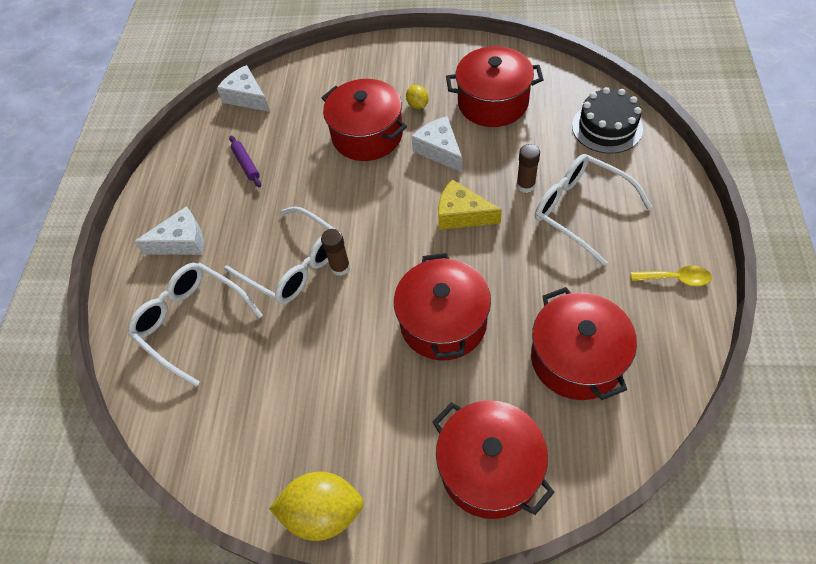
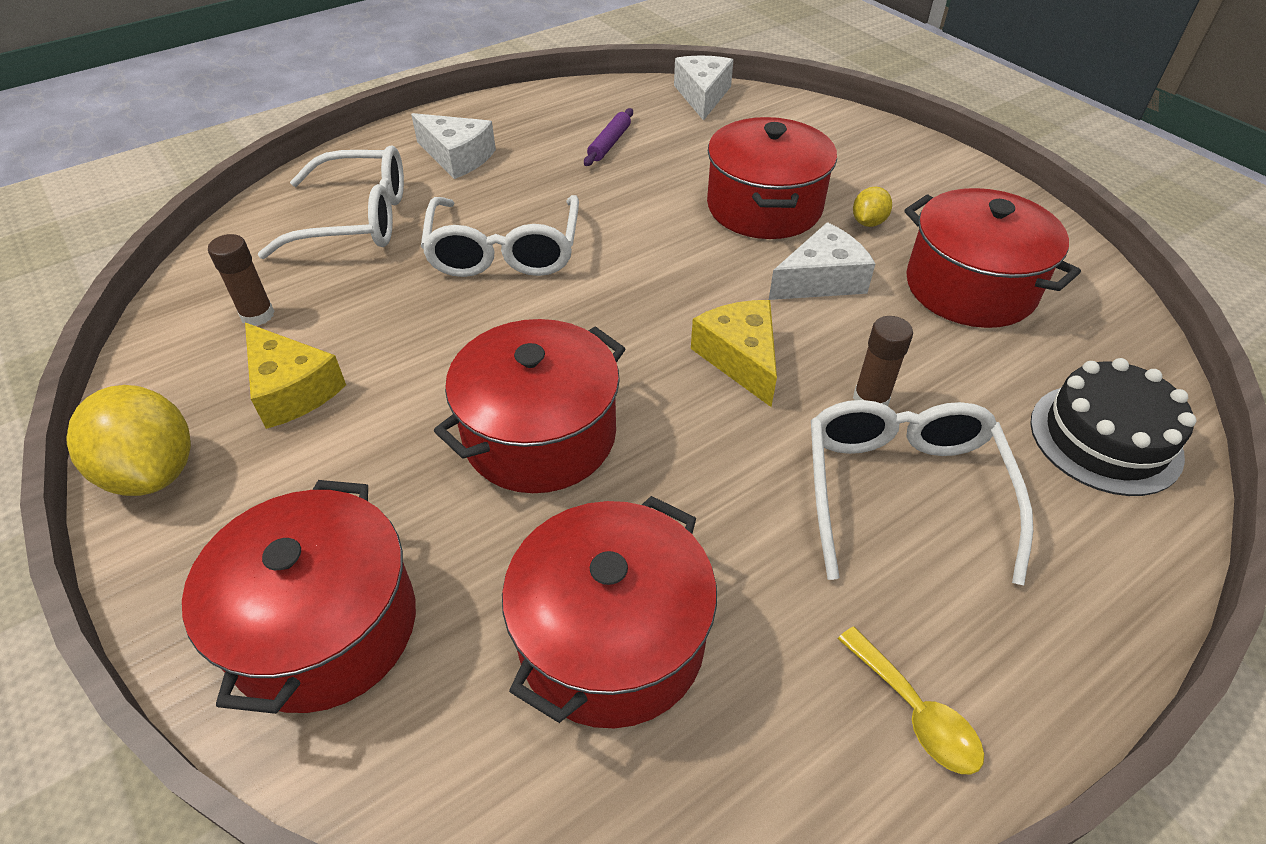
camera: 45 degrees right, 10 degrees down
(192, 322) = (356, 219): white glasses -> white glasses turned 90 degrees clockwise
(316, 418) = (292, 389): none -> yellow cheese
(340, 267) = (538, 291): brown glue stick -> brown glue stick (257, 315)
(439, 150) = (821, 280): white cheese -> white cheese turned 45 degrees clockwise

